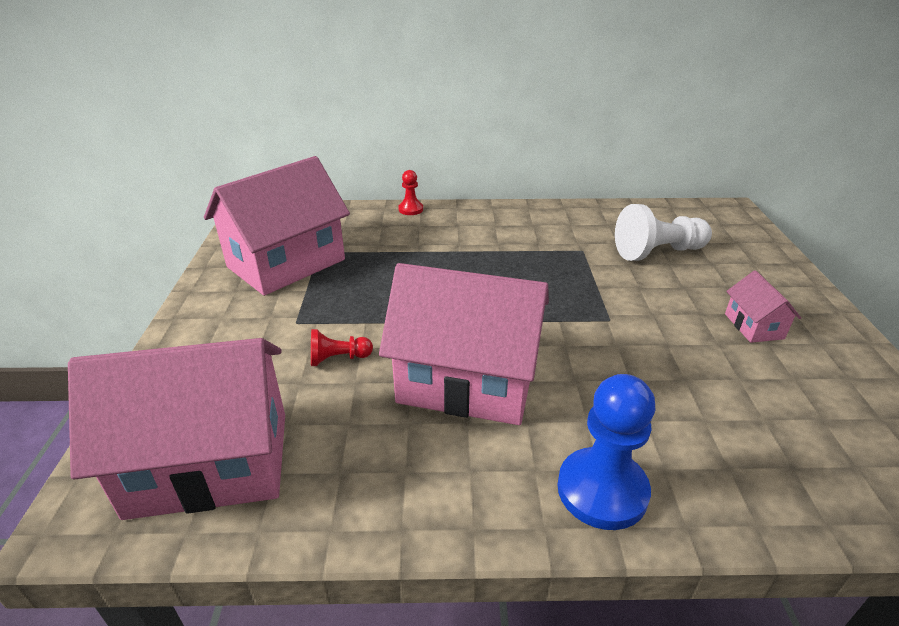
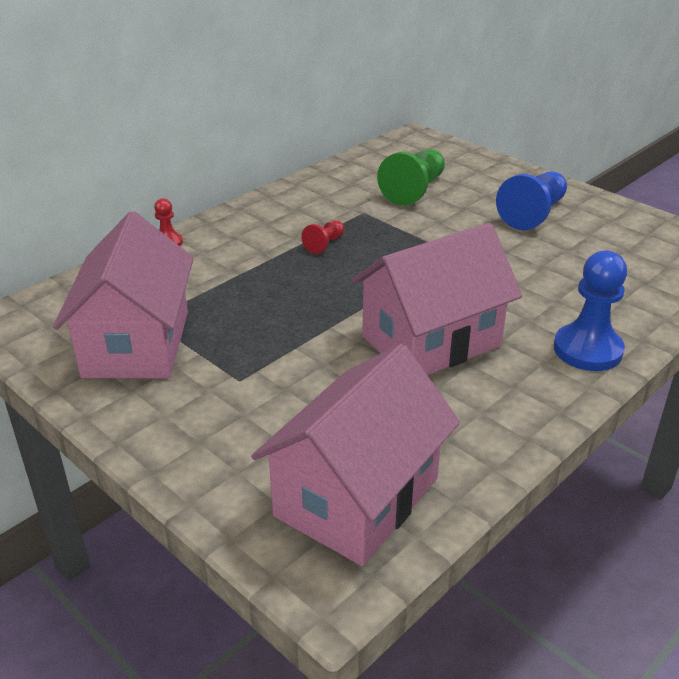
camera: 45 degrees left, 0 degrees up
(338, 358) = (321, 382): red pawn -> red pawn (324, 244)
(658, 252) = (414, 190): white pawn -> green pawn
(754, 326) = (533, 214): pink house -> blue pawn

